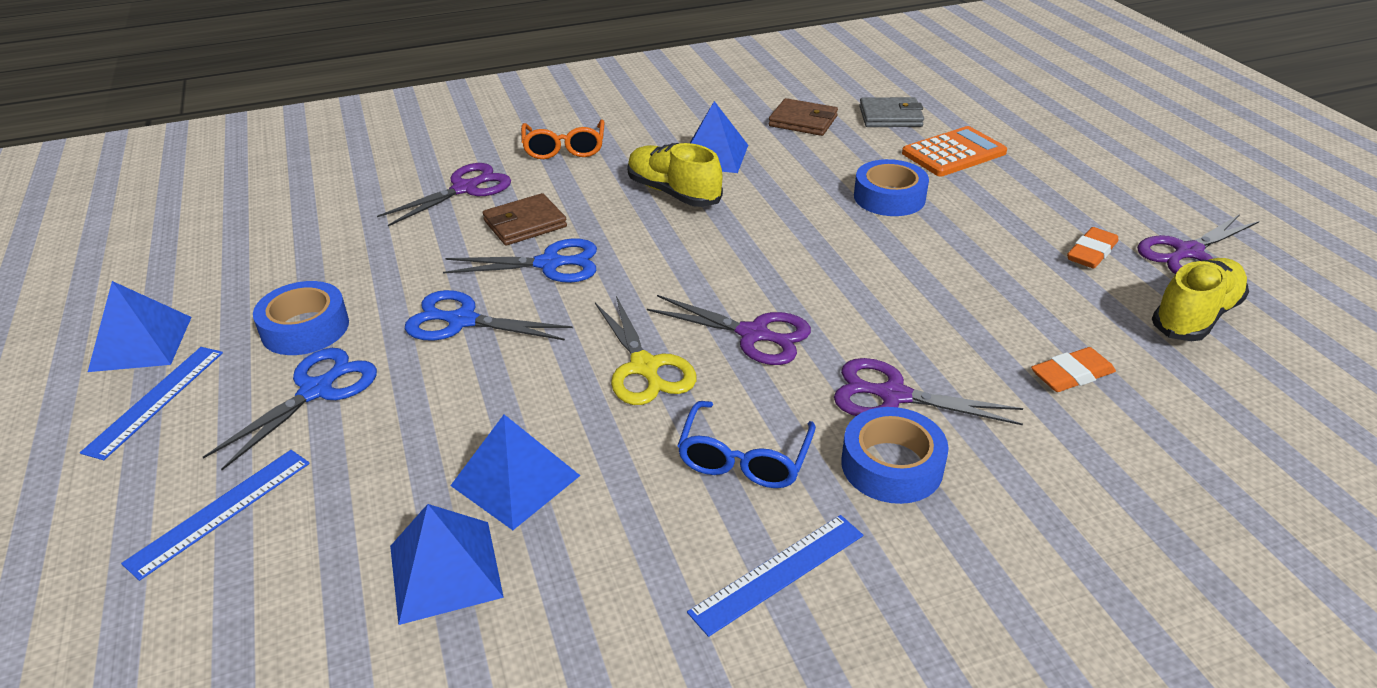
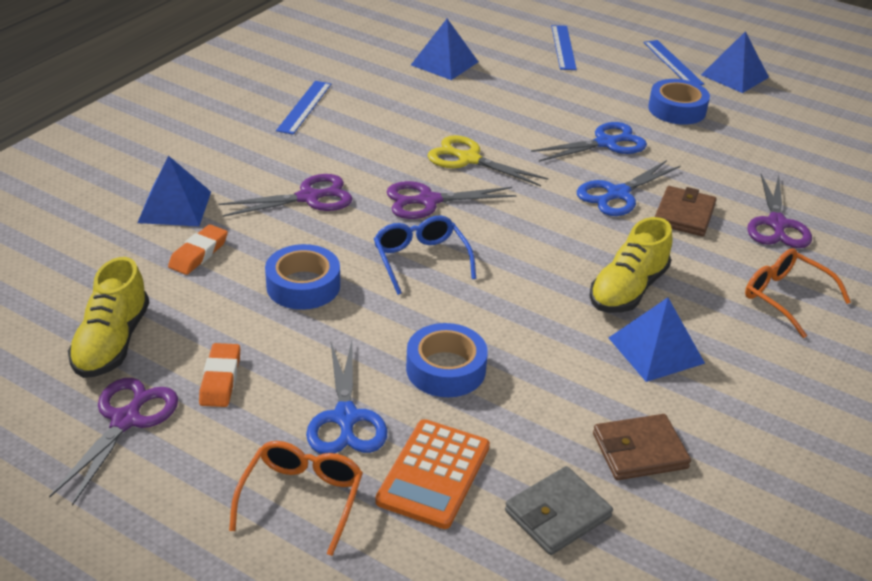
camera: 140 degrees right, 0 degrees up
(317, 390) = (612, 90): blue scissors -> blue scissors (346, 418)
(515, 480) = (461, 95): blue pyramid -> blue pyramid (174, 207)
(673, 193) = (627, 290): yellow shoe -> yellow shoe turned 120 degrees clockwise
(744, 459) = (363, 139): blue glasses -> blue glasses (420, 260)
(891, 465) = (283, 163): blue tape -> blue tape (303, 286)
(1057, 170) = (302, 498): none -> orange glasses

